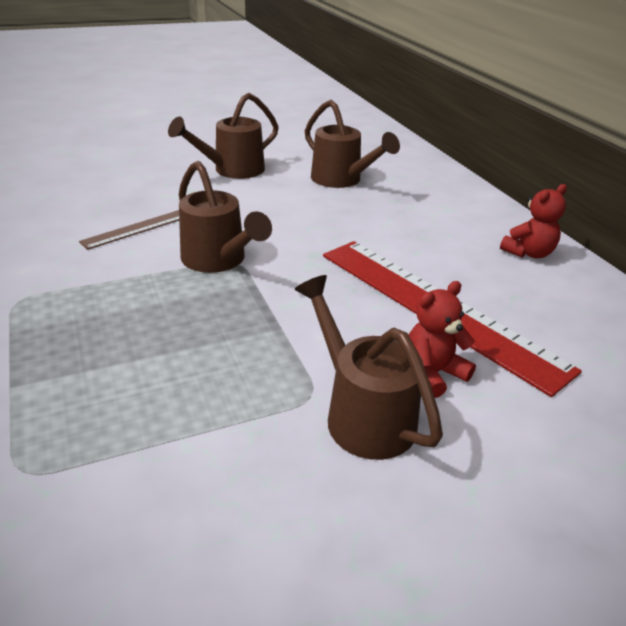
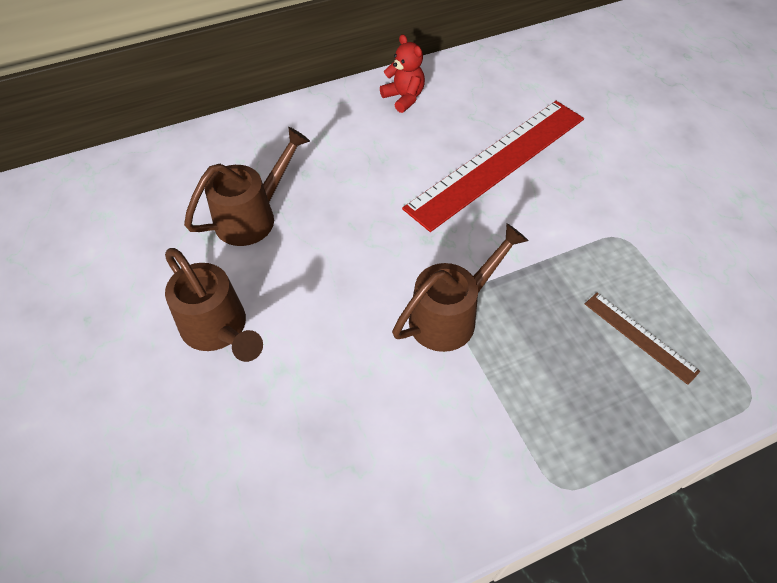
camera: 90 degrees left, 20 degrees up
(135, 229) = (393, 409): brown ruler -> brown ruler (640, 337)
(363, 414) = (629, 209): brown watering can -> none
(433, 373) = (577, 171): red teddy bear -> none

